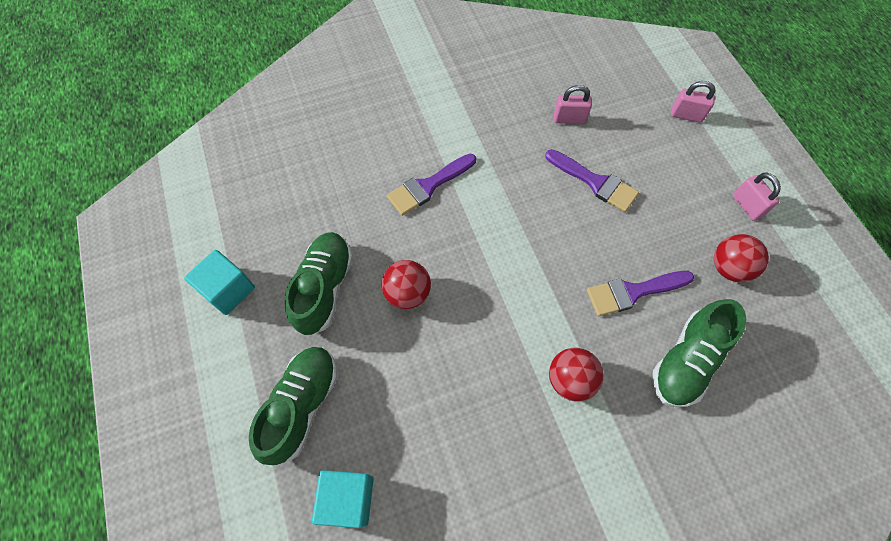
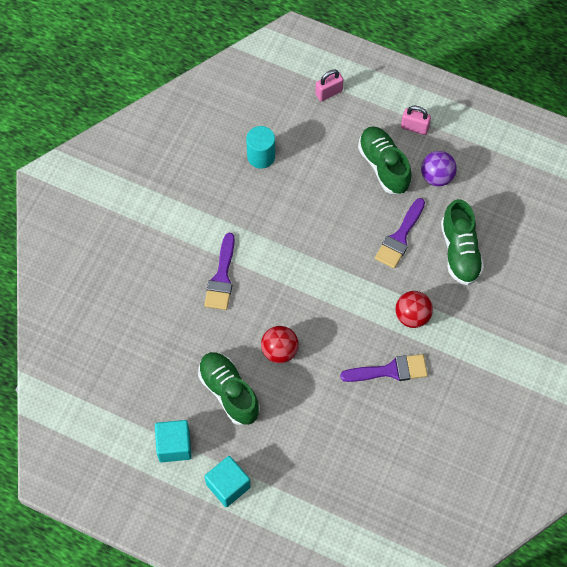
camera: 45 degrees left, 0 degrees up
(302, 406) = (289, 461): green shoe -> green shoe (383, 166)
(348, 499) = (362, 478): turquoise cube -> turquoise cube (228, 486)
(569, 119) = (261, 156): pink padlock -> turquoise cylinder
(595, 182) = (317, 187): purple brush -> purple brush (390, 370)
(728, 268) = (436, 177): red ball -> purple ball

